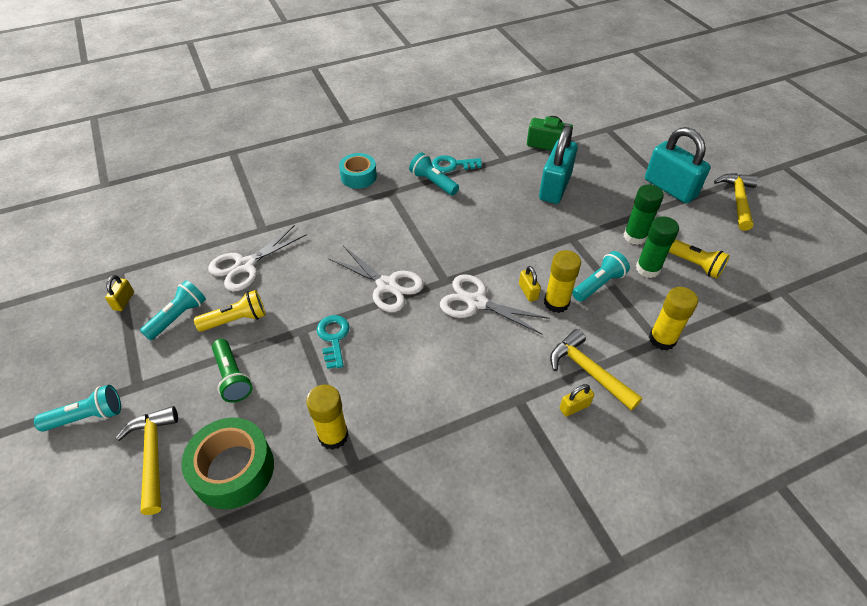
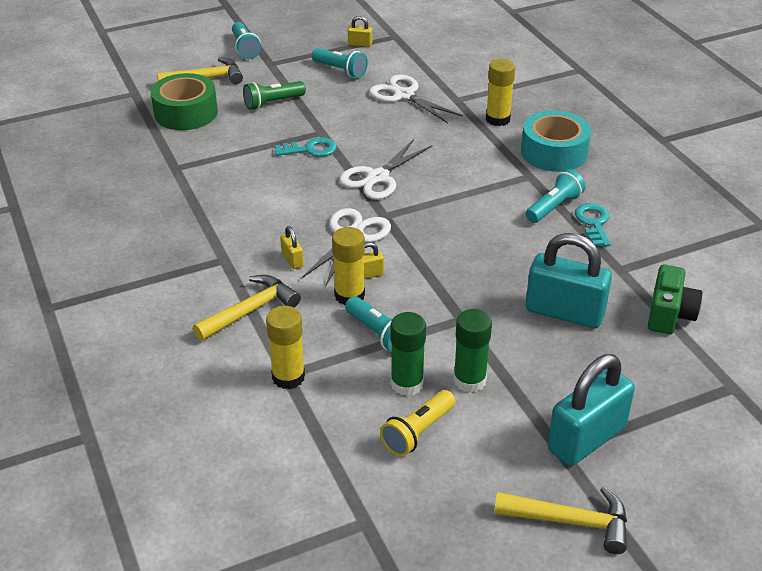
camera: 90 degrees right, 10 degrees down
(236, 320) = (335, 98): yellow flashlight -> none
(333, 436) = (206, 155): yellow glue stick -> yellow glue stick (497, 119)
(358, 176) = (554, 152): turquoise tape -> turquoise tape, size x1.50
(574, 407) = (208, 296): yellow padlock -> yellow padlock (292, 260)

